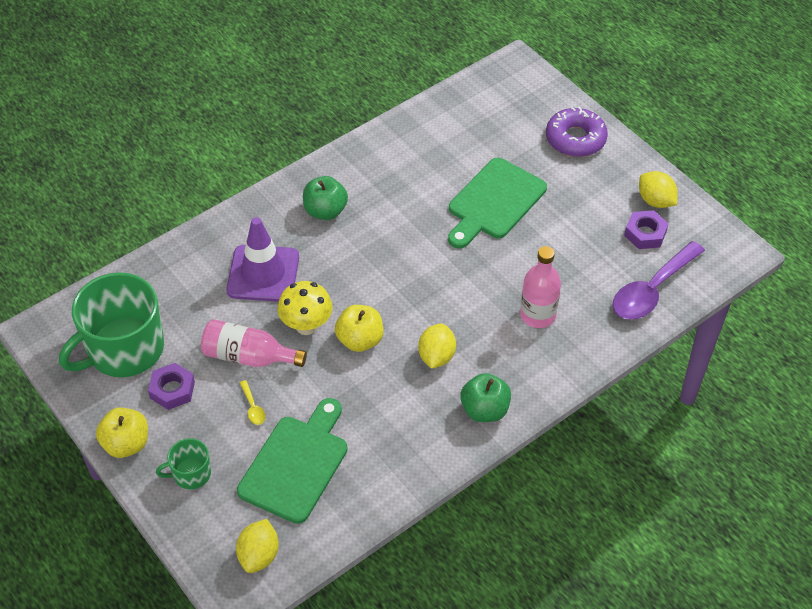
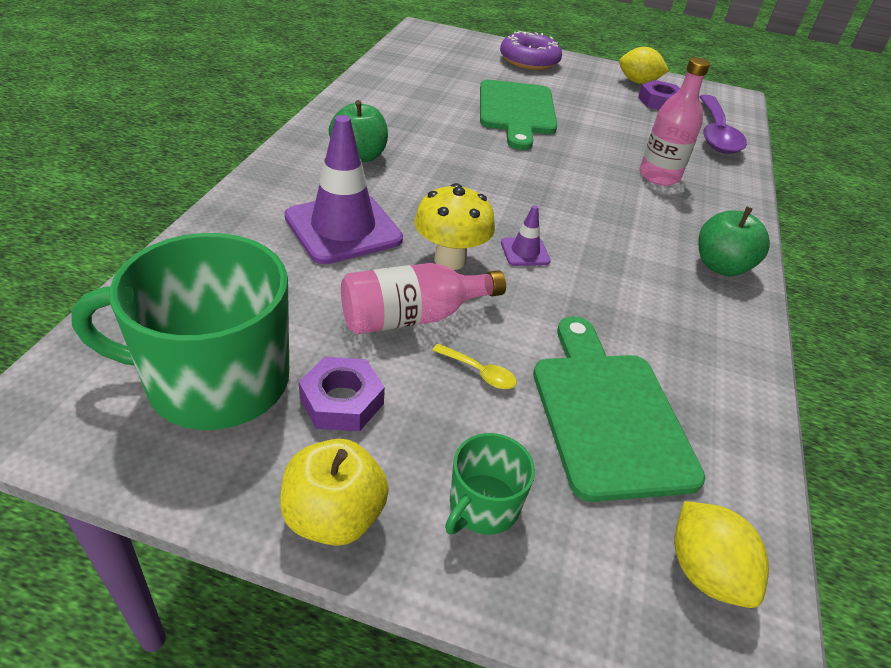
camera: 40 degrees left, 10 degrees down
(124, 349) = (214, 380): green mug -> green mug turned 75 degrees clockwise
(360, 340) = (525, 252): yellow apple -> purple traffic cone
(436, 356) = (618, 238): yellow lemon -> none

